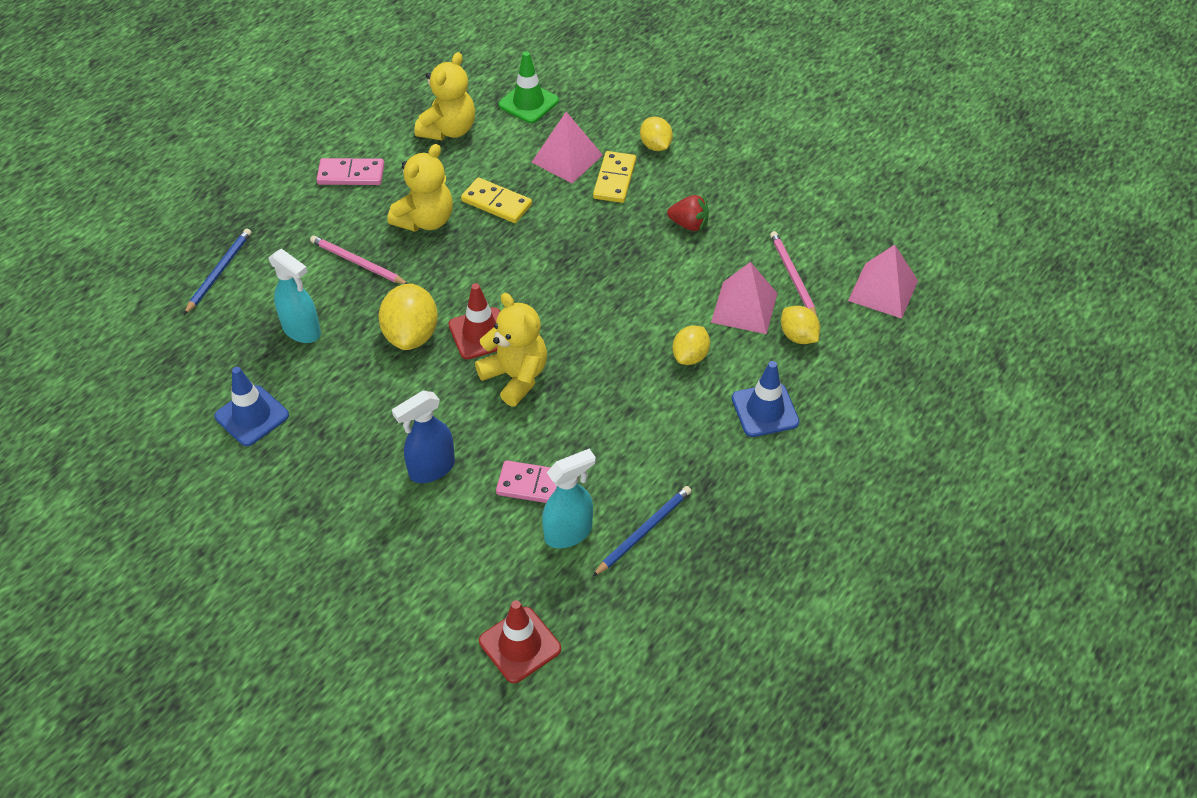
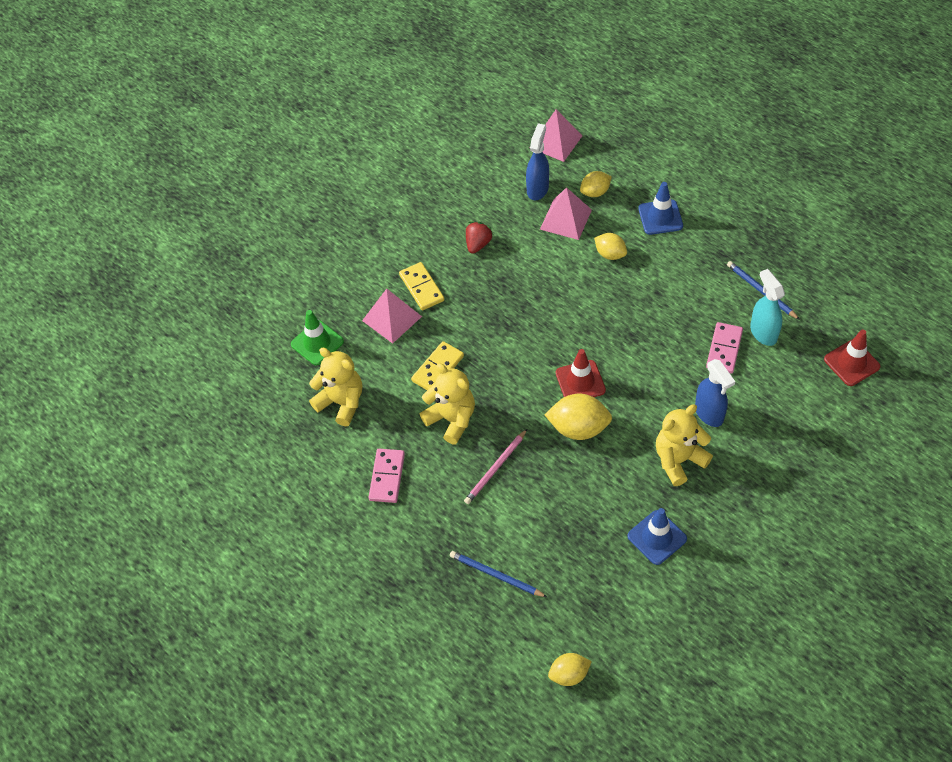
camera: 80 degrees left, 5 degrees up
(302, 331) = (569, 506): turquoise spray bottle -> none
(515, 377) = (624, 360): yellow teddy bear -> yellow teddy bear (679, 460)
(614, 179) = (421, 288): yellow domino -> yellow domino turned 45 degrees clockwise
(655, 146) = (386, 258): yellow lemon -> yellow lemon (569, 674)
(792, 276) = (537, 189): pink pencil -> blue spray bottle

